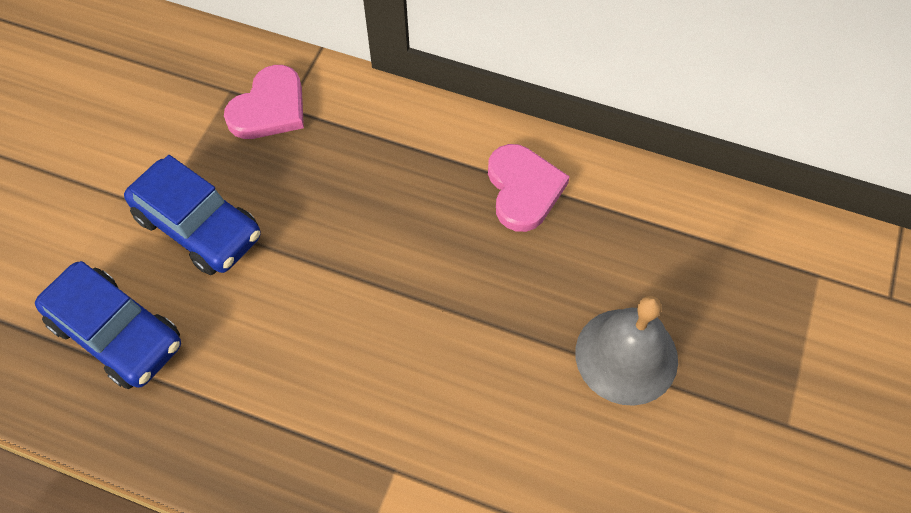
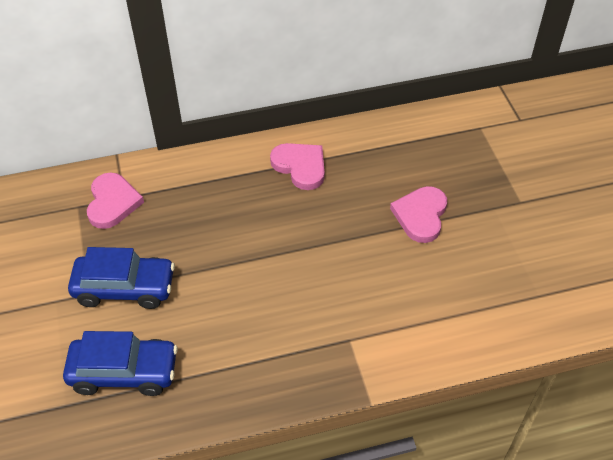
camera: 35 degrees left, 10 degrees down
(626, 356) = (420, 215): grey bell -> pink heart

